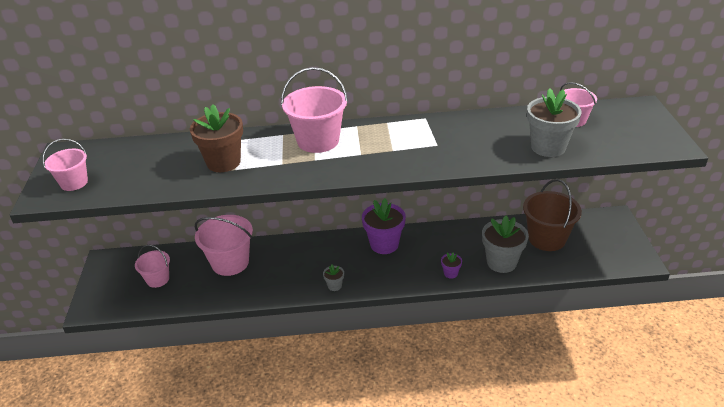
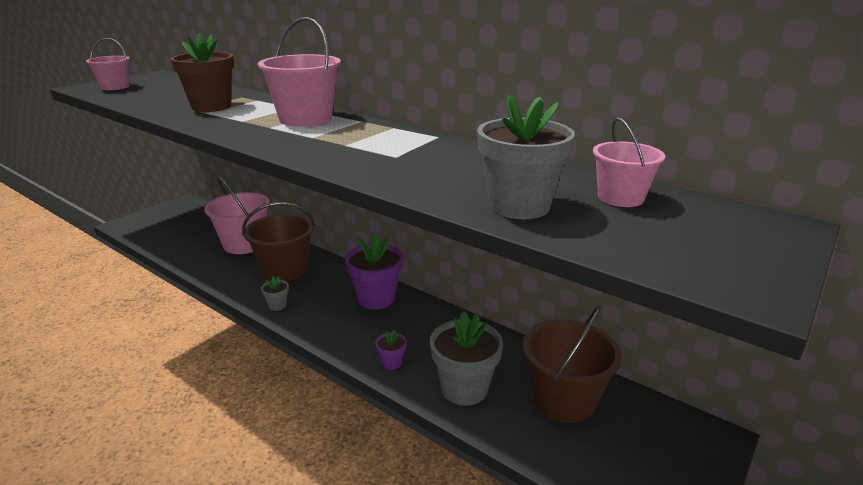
camera: 40 degrees right, 10 degrees down
(157, 279) = (186, 229): pink bucket -> none
(296, 262) = (285, 270): none -> brown bucket

